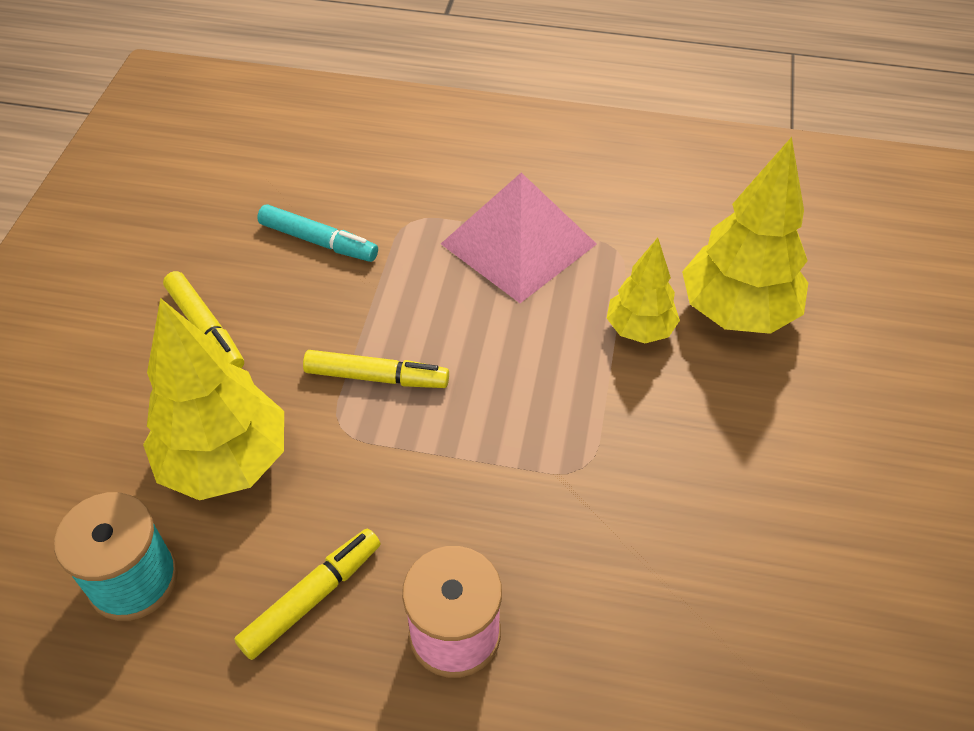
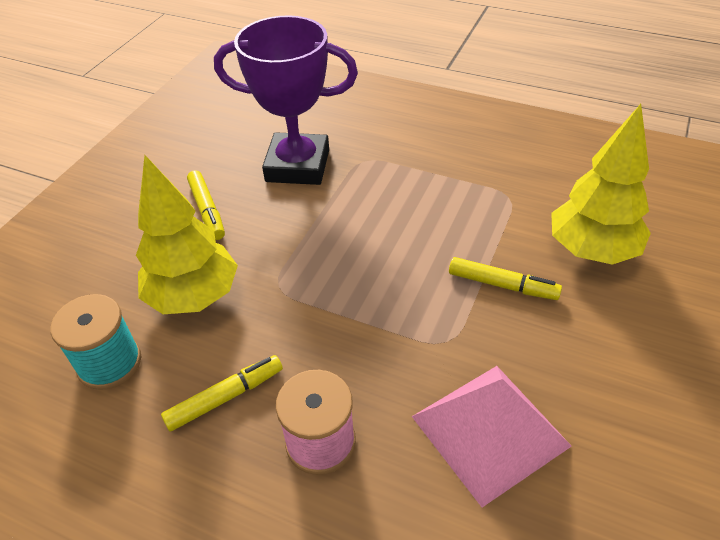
camera: 15 degrees right, 5 degrees down
(318, 241) = (297, 166): turquoise marker -> purple trophy
(376, 377) = (312, 257): yellow marker -> yellow marker (502, 285)
(518, 243) = (437, 184): pink pyramid -> pink pyramid (490, 431)
(639, 329) = (513, 252): yellow tree -> none

